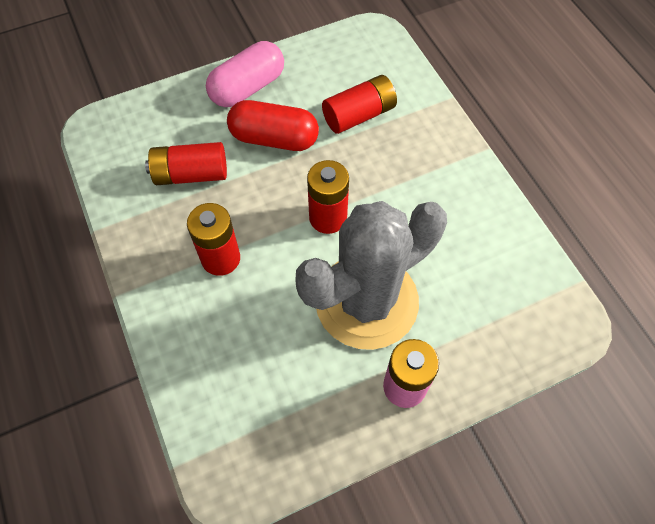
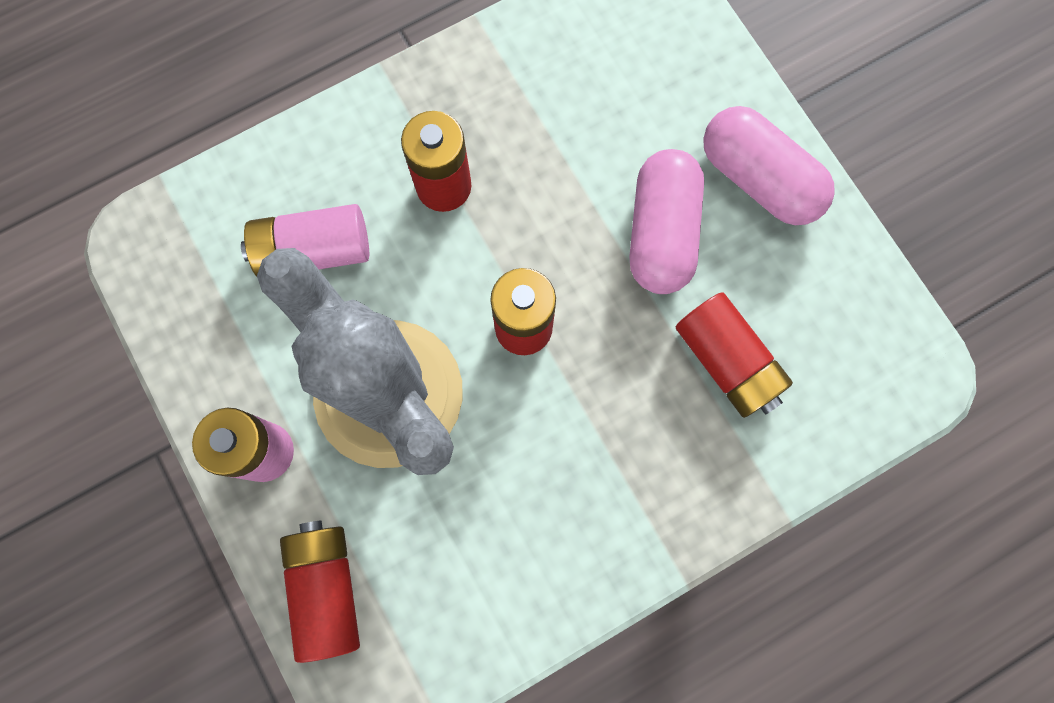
camera: 85 degrees right, 15 degrees up
(191, 174) = (581, 123): red battery -> red battery (326, 588)
(256, 347) = (314, 251): none -> pink battery
(274, 138) = (661, 232): red capsule -> pink capsule

